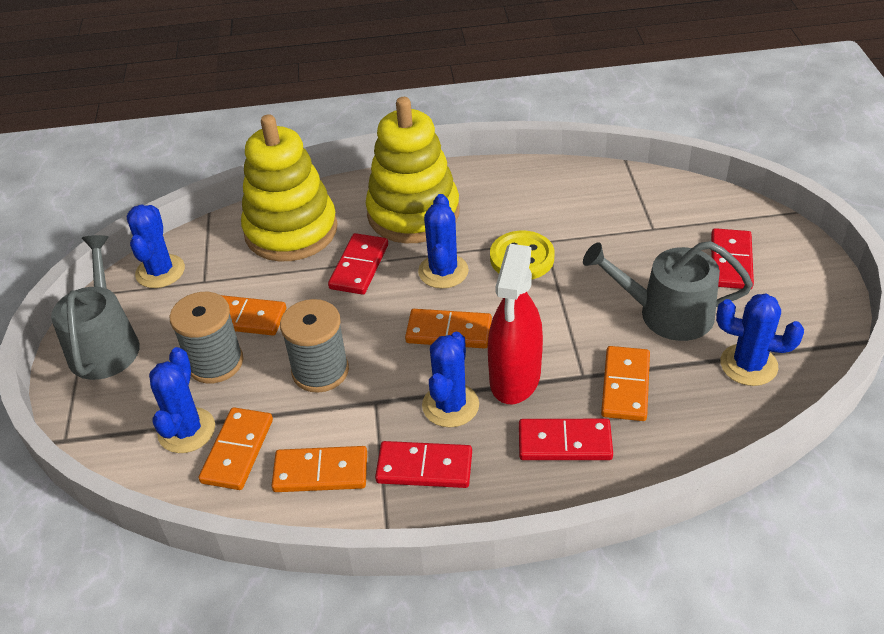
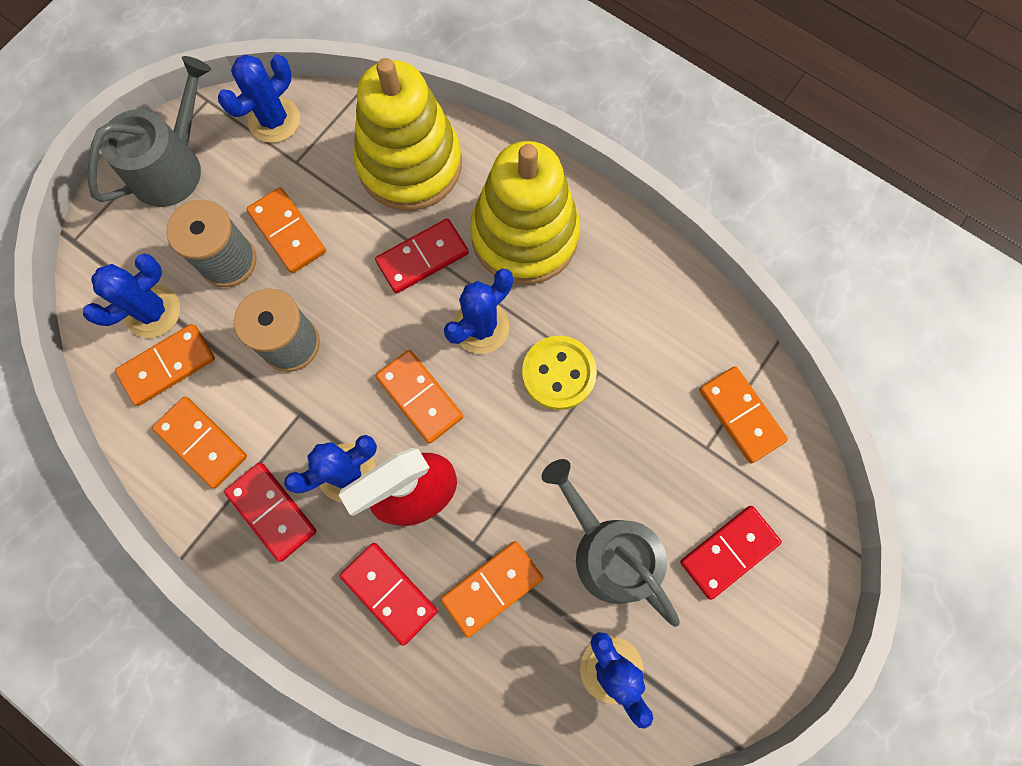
camera: 40 degrees right, 30 degrees up
(650, 202) = (740, 415): none -> orange domino

